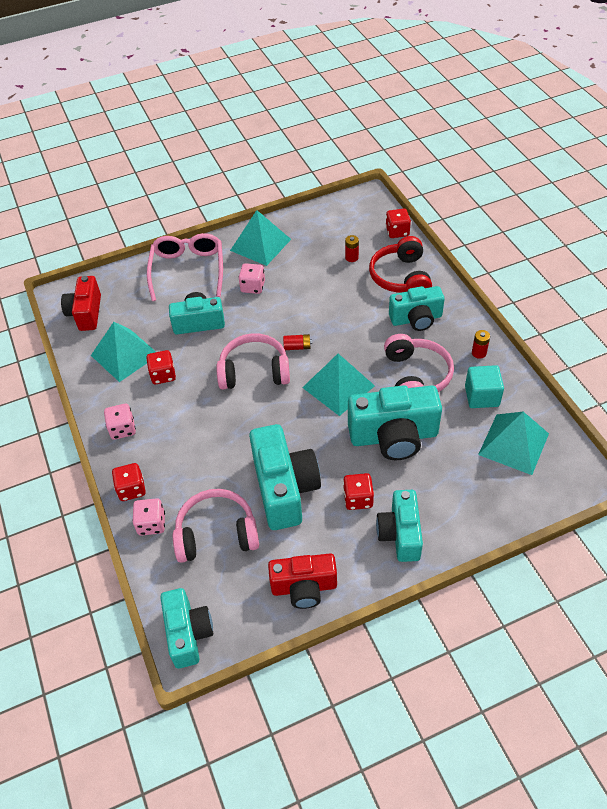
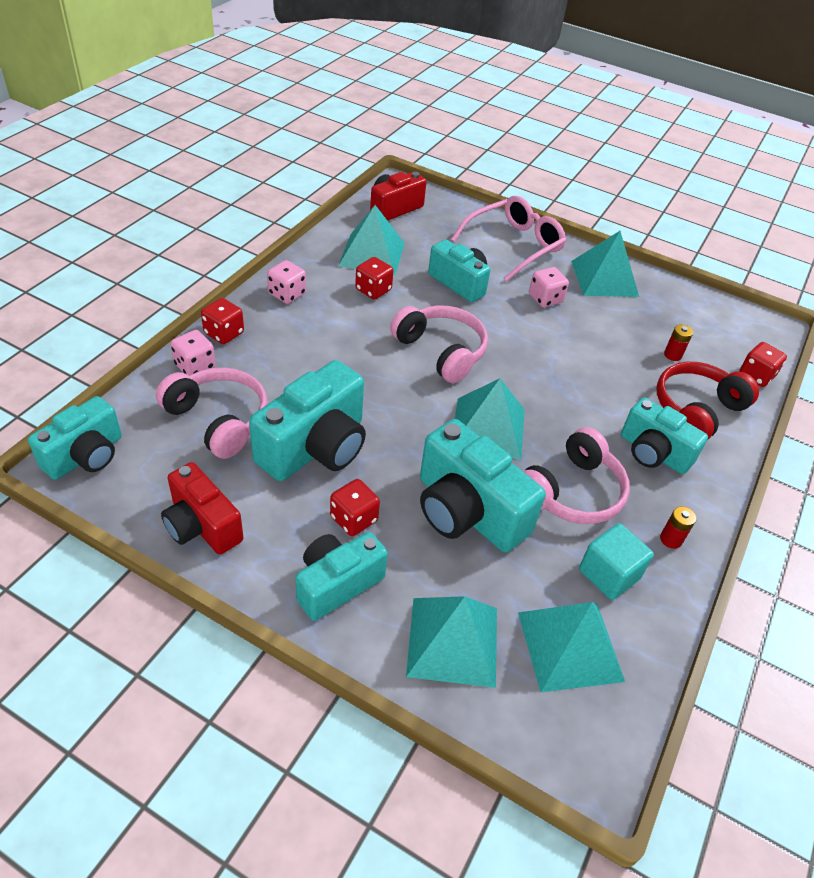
camera: 45 degrees right, 5 degrees down
(297, 347) = (506, 369): red battery -> none
(476, 497) = (453, 641): none -> turquoise pyramid

